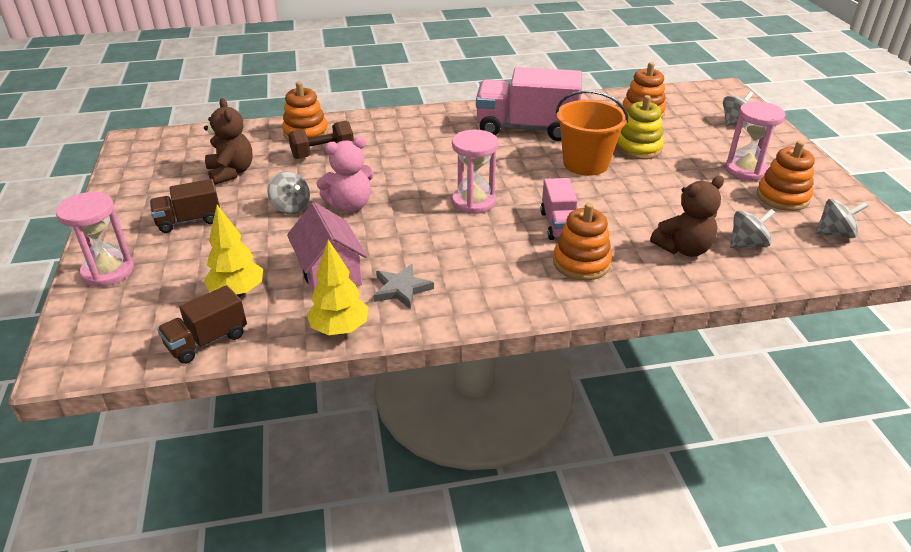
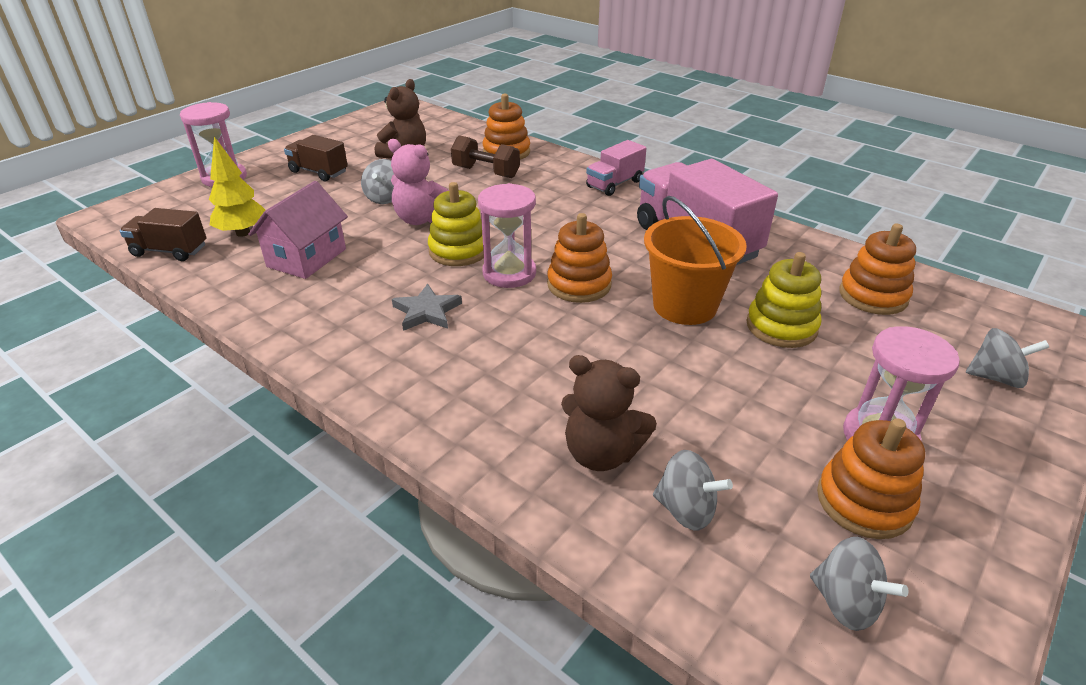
camera: 50 degrees right, 0 degrees up
(339, 329) = (231, 298): yellow tree -> none
(401, 289) = (318, 300): grey star -> grey star (426, 311)
(417, 208) = (459, 251): none -> yellow stacking toy
(559, 225) = (533, 340): pink truck -> pink truck (614, 184)
(581, 263) = (477, 386): orange stacking toy -> orange stacking toy (579, 284)

